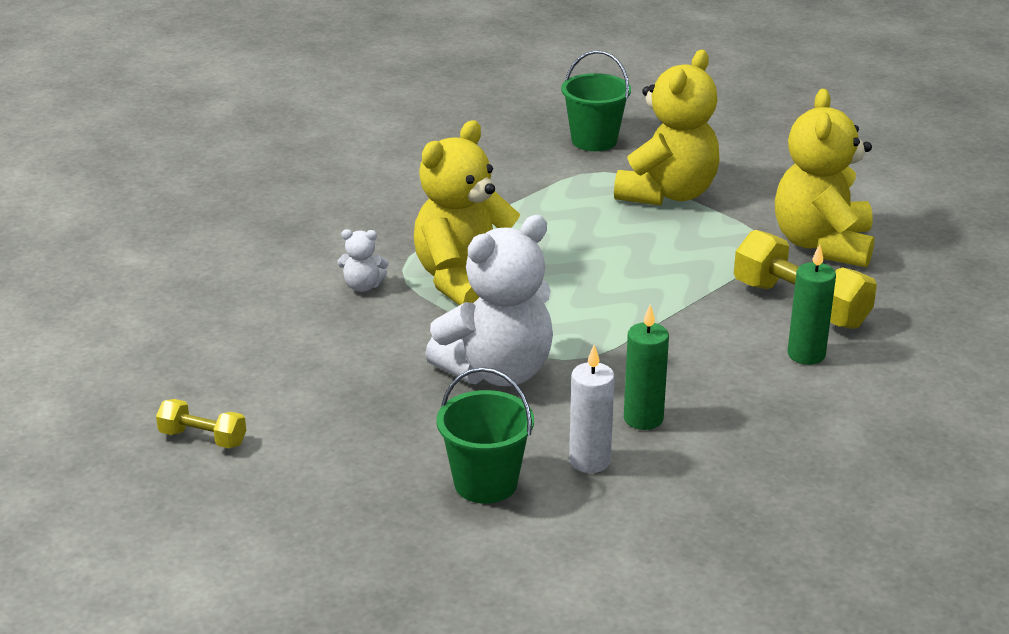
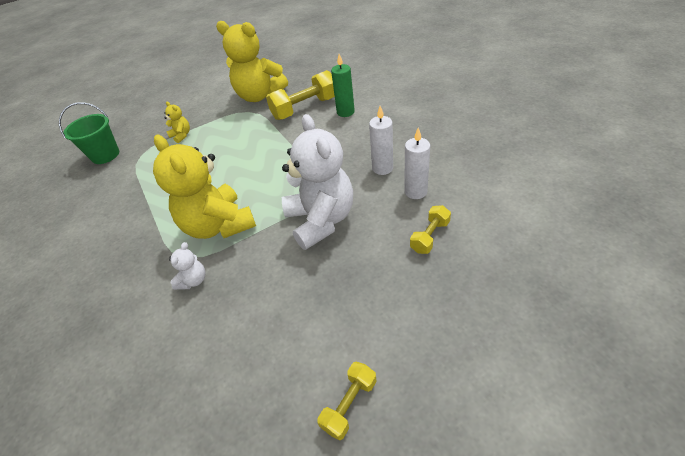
camera: 70 degrees left, 15 degrees up
(485, 483) = (430, 236): green bucket -> yellow dumbbell
(643, 418) = (382, 168): green candle -> white candle
(667, 194) = (181, 135): yellow teddy bear -> yellow teddy bear, size x0.42

